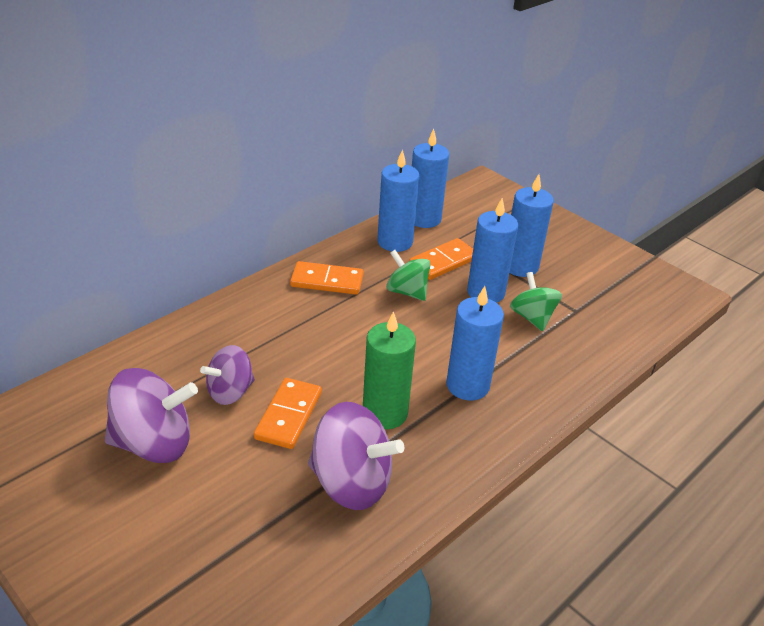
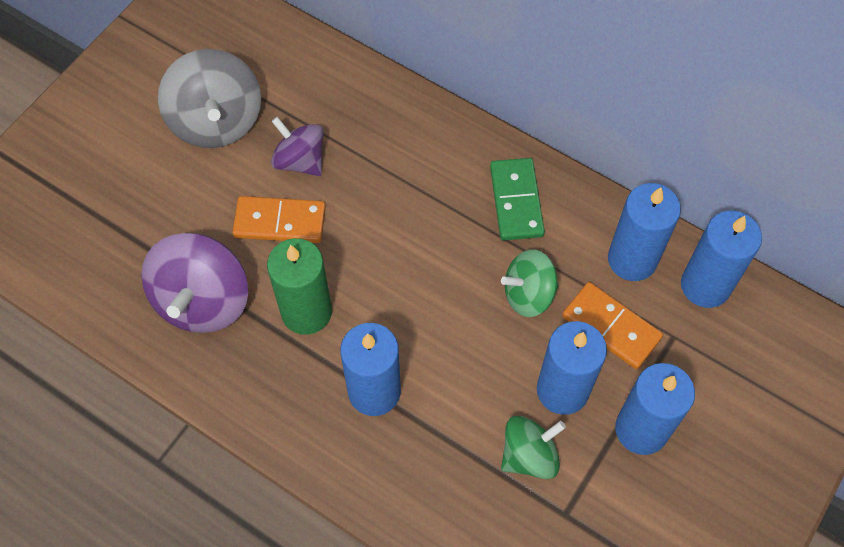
camera: 80 degrees right, 25 degrees up
(154, 443) = (216, 121): purple spinning top -> grey spinning top
(327, 281) = (516, 201): orange domino -> green domino
(407, 291) = (528, 294): green spinning top -> green spinning top turned 135 degrees counterclockwise

